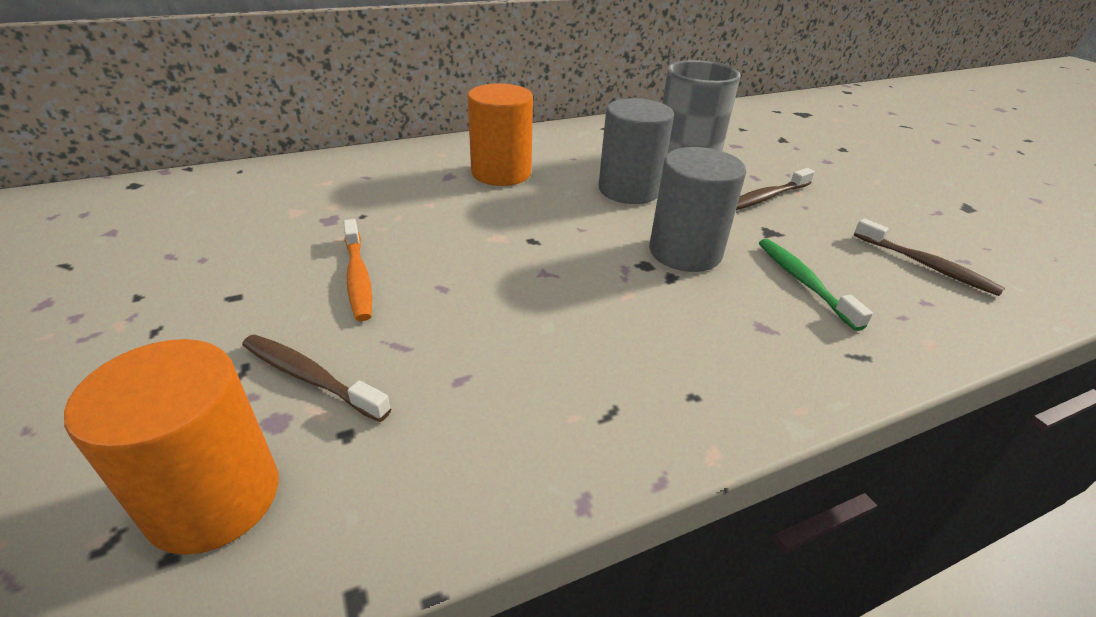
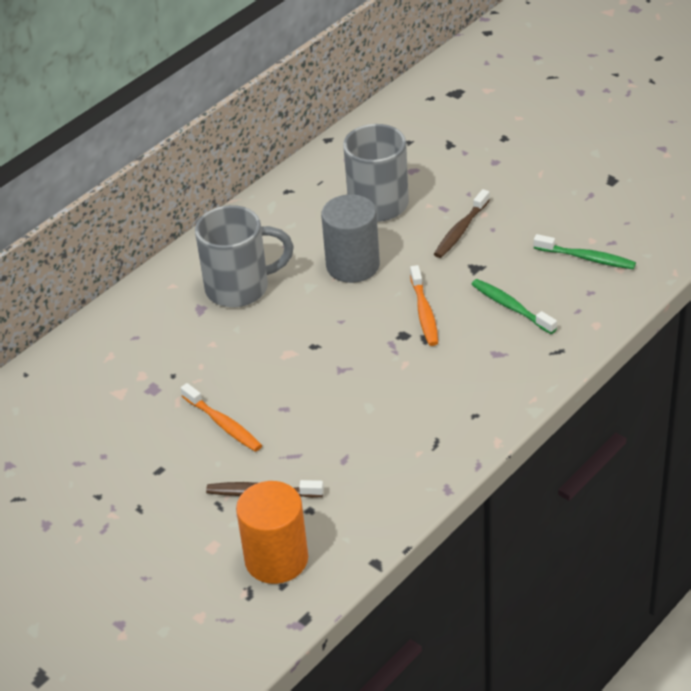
camera: 20 degrees left, 5 degrees up
(501, 173) = (240, 288): orange cylinder -> grey mug
(685, 252) = (424, 312): grey cylinder -> orange toothbrush
(926, 265) = (587, 258): brown toothbrush -> green toothbrush

